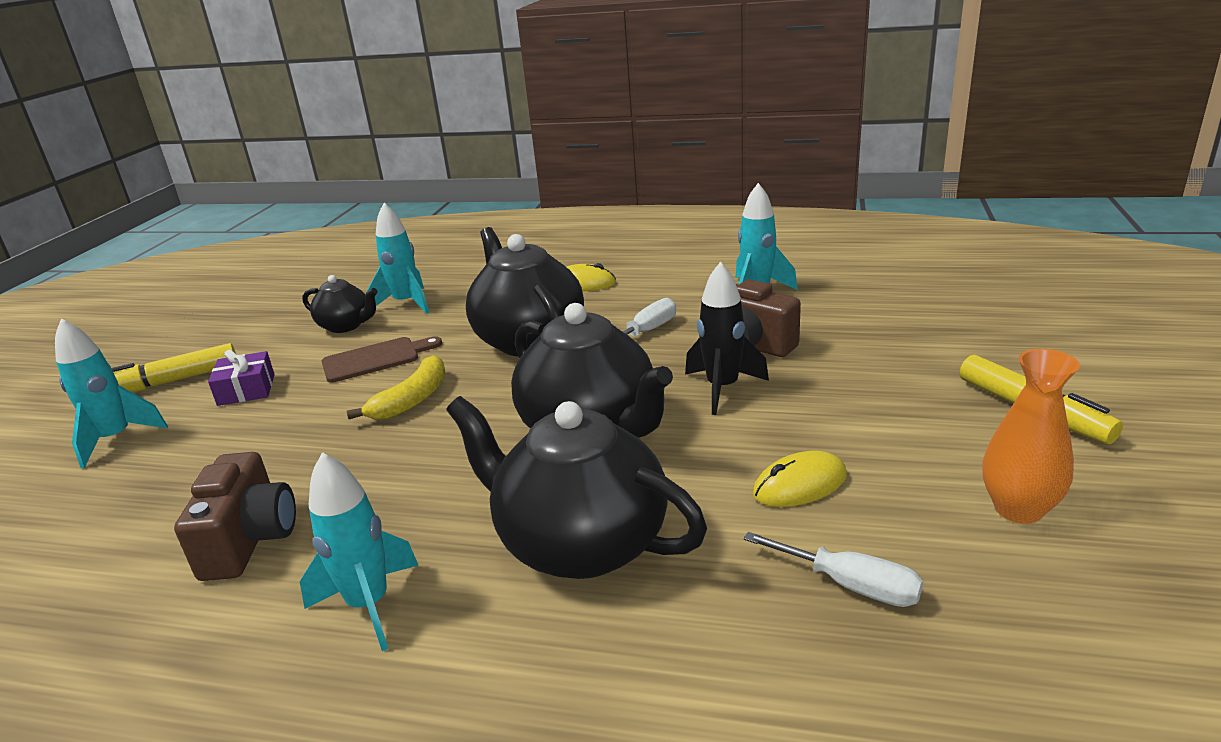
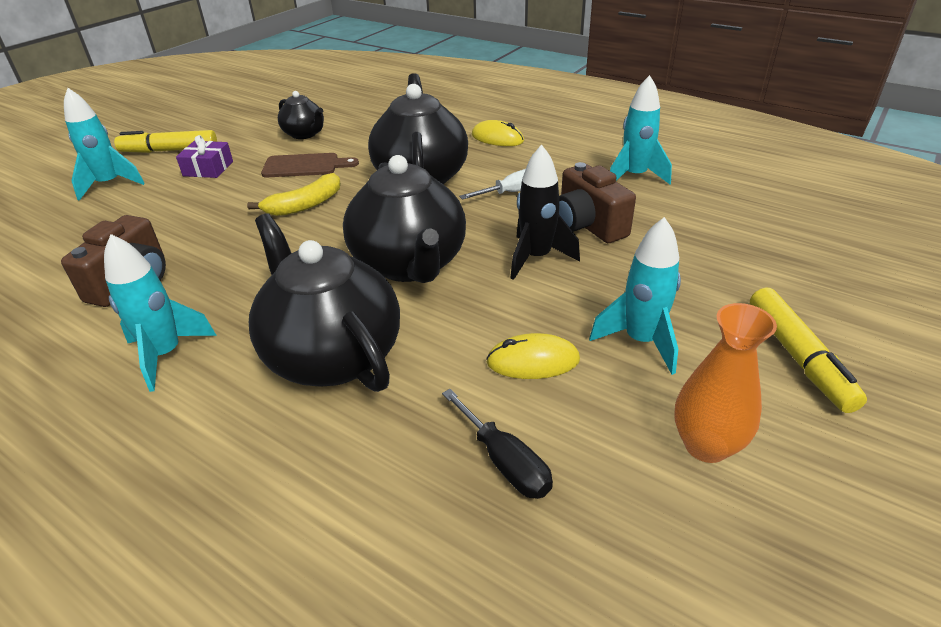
camera: 20 degrees right, 10 degrees up
(406, 304) = (357, 126): turquoise rocket -> turquoise rocket (640, 341)
(850, 585) = (505, 462): white screwdriver -> black screwdriver

